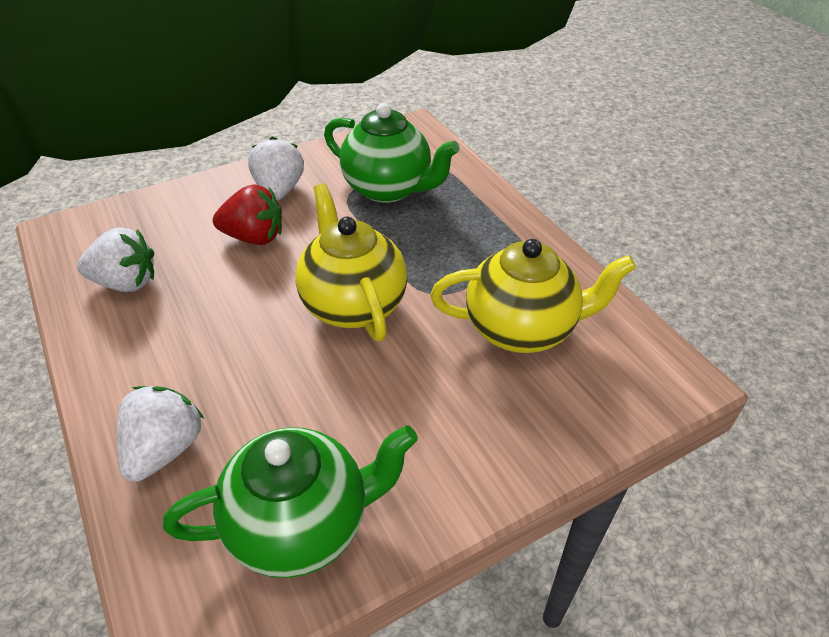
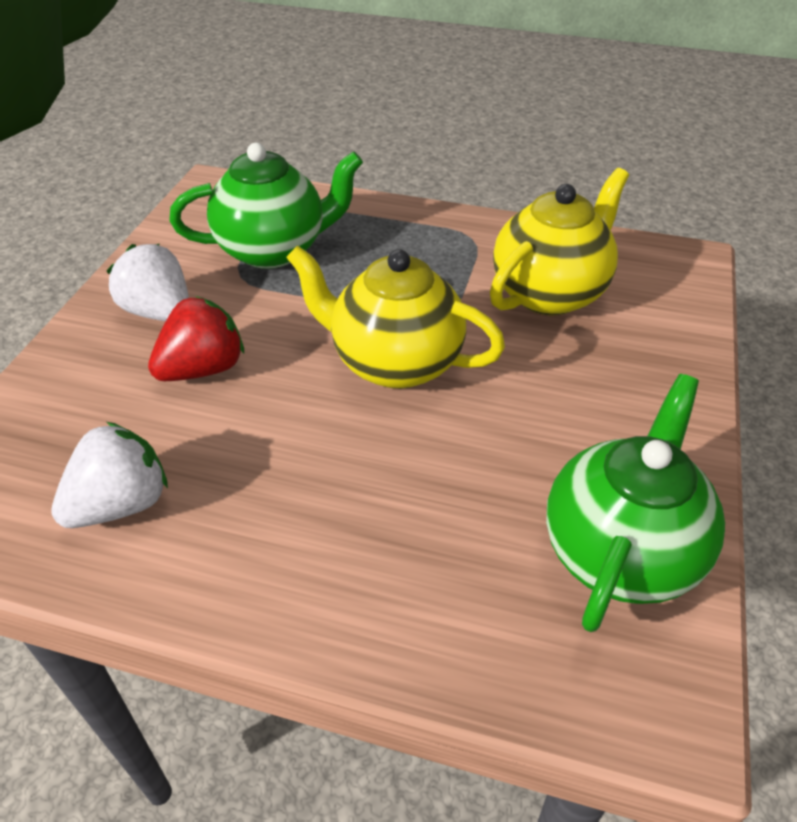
camera: 45 degrees left, 0 degrees up
(165, 449) = (421, 603): white strawberry -> none

